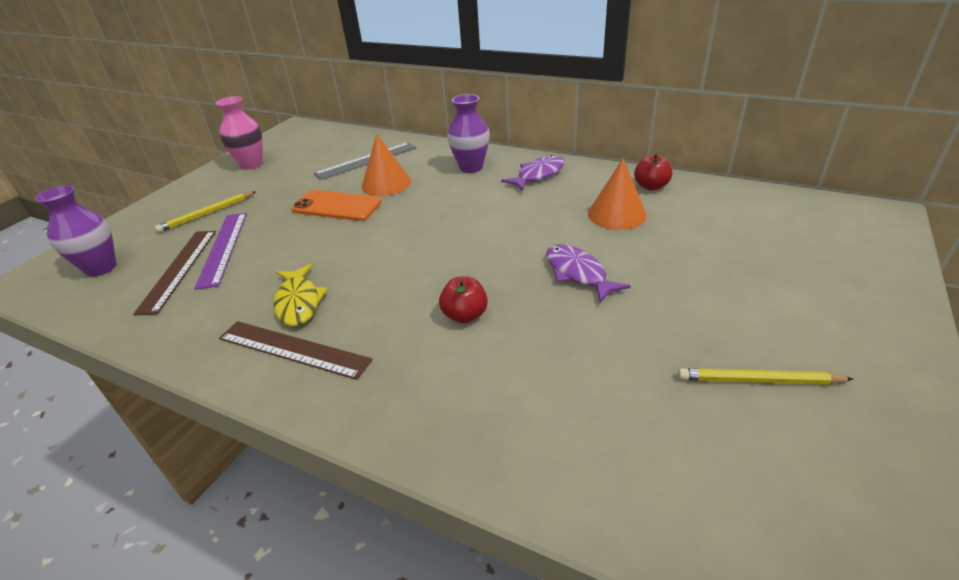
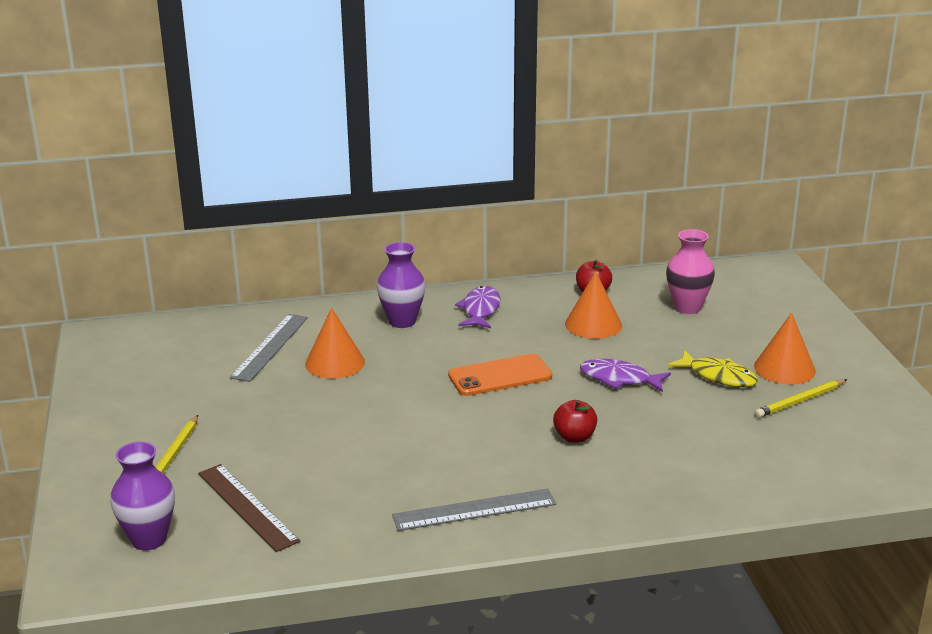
camera: 40 degrees left, 10 degrees down
(223, 248) = (260, 474): purple ruler -> none
(251, 164) = (123, 392): pink vase -> pink vase (687, 307)
(293, 349) = (474, 510): brown ruler -> grey ruler
(299, 302) = (422, 482): yellow fish -> yellow fish (718, 376)
(337, 206) = (317, 399): orange phone -> orange phone (500, 376)
(779, 330) = (784, 368): none -> orange cone

